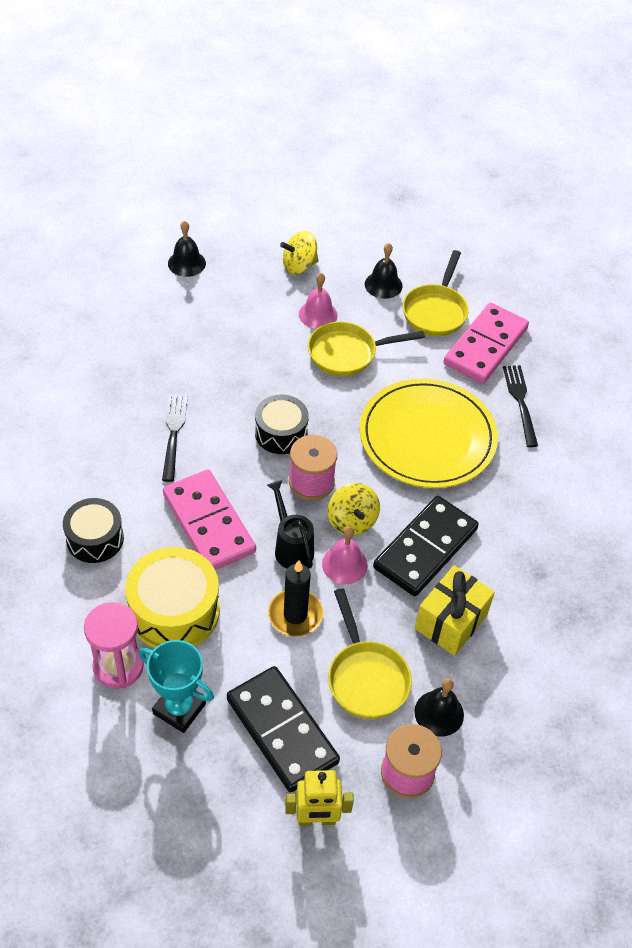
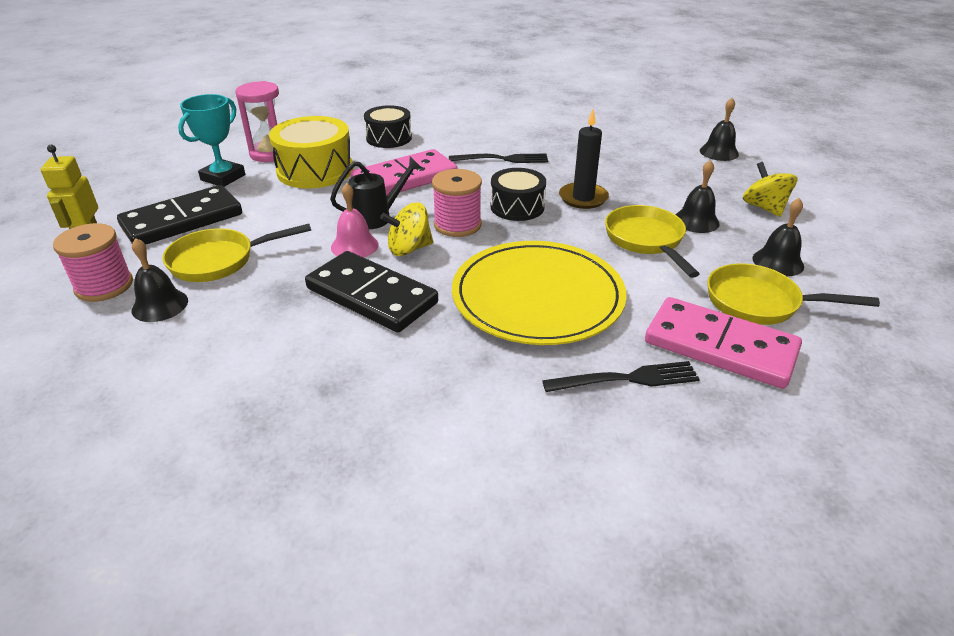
camera: 90 degrees right, 15 degrees down
(295, 615) = (300, 222): black candle -> black candle (583, 198)
(318, 314) = (696, 221): pink bell -> black bell
(451, 621) = (270, 314): yellow gift -> none

